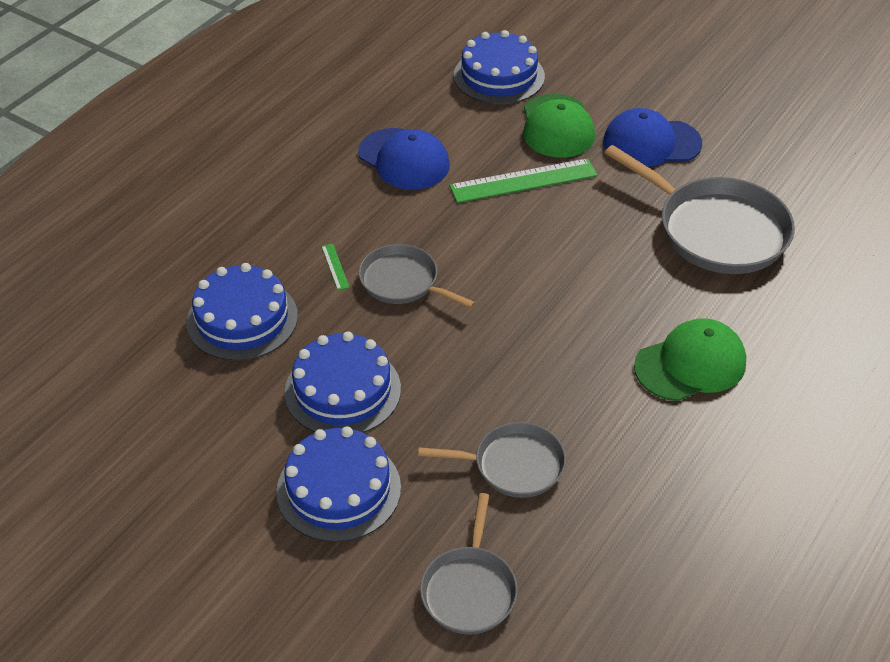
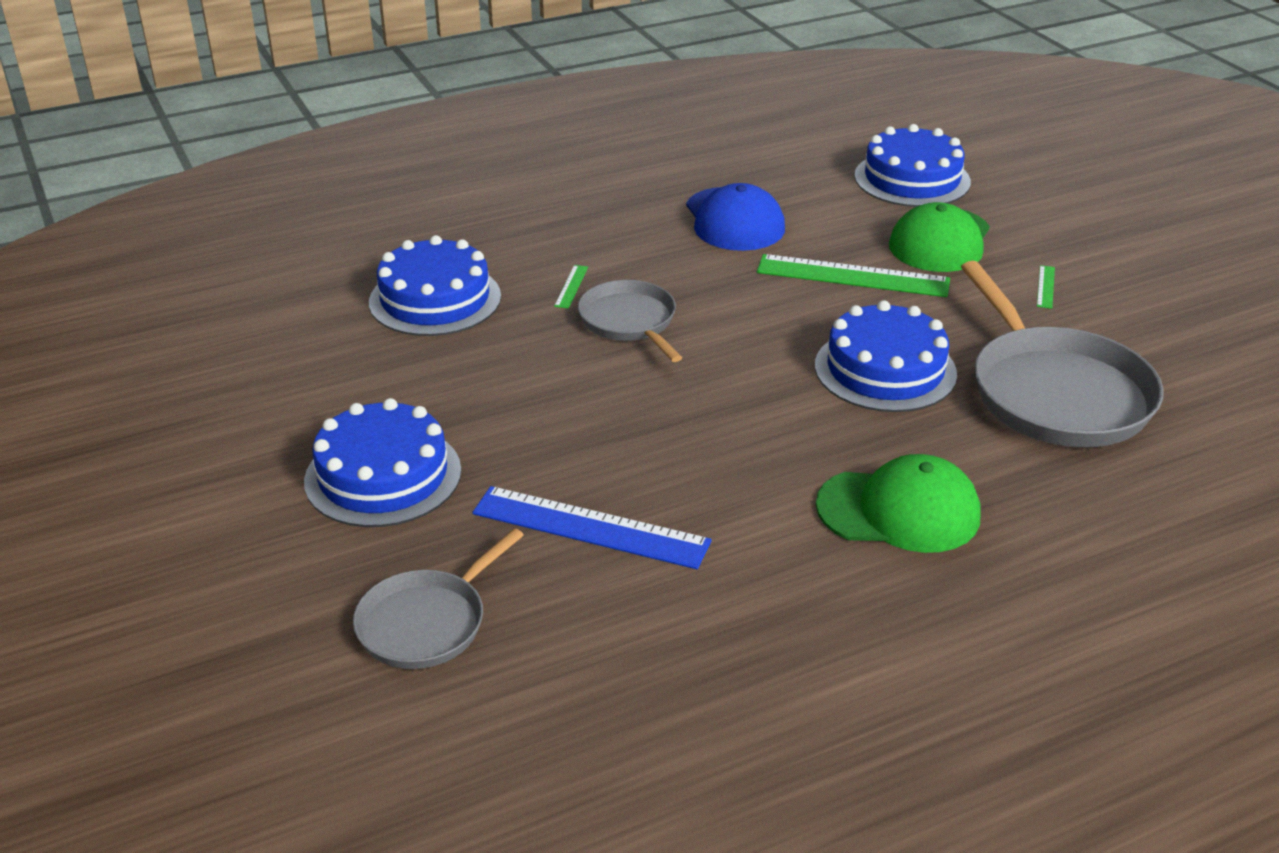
camera: 30 degrees right, 10 degrees down
(342, 390) = (473, 392): blue cake -> blue cake (885, 370)
(514, 465) = (590, 527): grey pan -> blue ruler
(651, 143) = (1045, 287): blue cap -> green ruler

